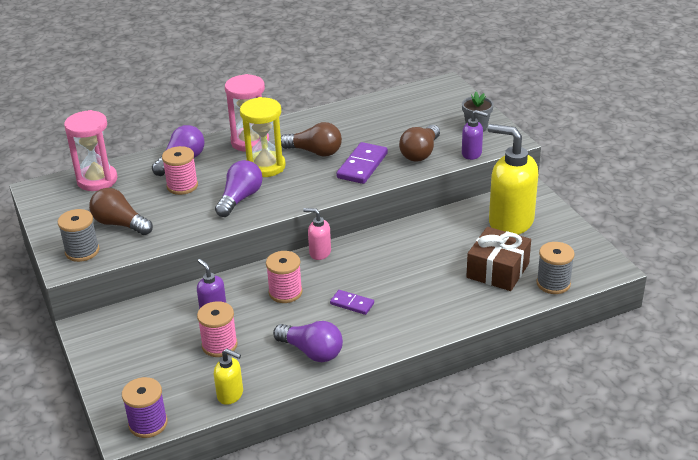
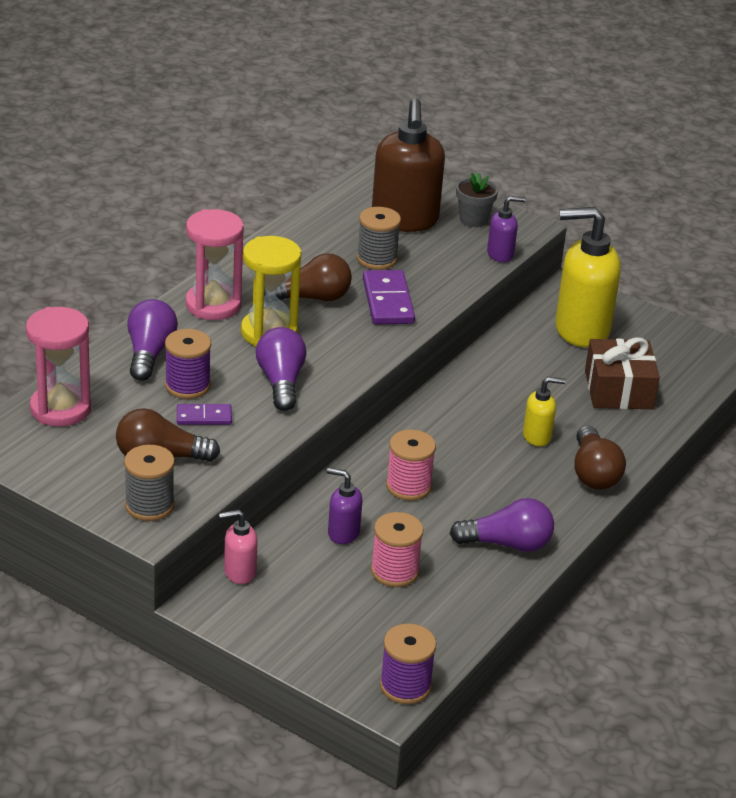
camera: 35 degrees left, 0 degrees up
(182, 186) = (187, 386): pink spool -> purple spool
(230, 395) = (465, 621): yellow soap dispenser -> yellow soap dispenser (537, 436)
(319, 253) = (401, 427): pink soap dispenser -> pink soap dispenser (239, 572)
(352, 304) = (498, 476): purple domino -> purple domino (204, 417)
(420, 153) = (440, 268): brown light bulb -> brown light bulb (593, 473)
(427, 118) = (404, 220): none -> brown soap dispenser
(553, 283) = (688, 388): grey spool -> grey spool (377, 259)

